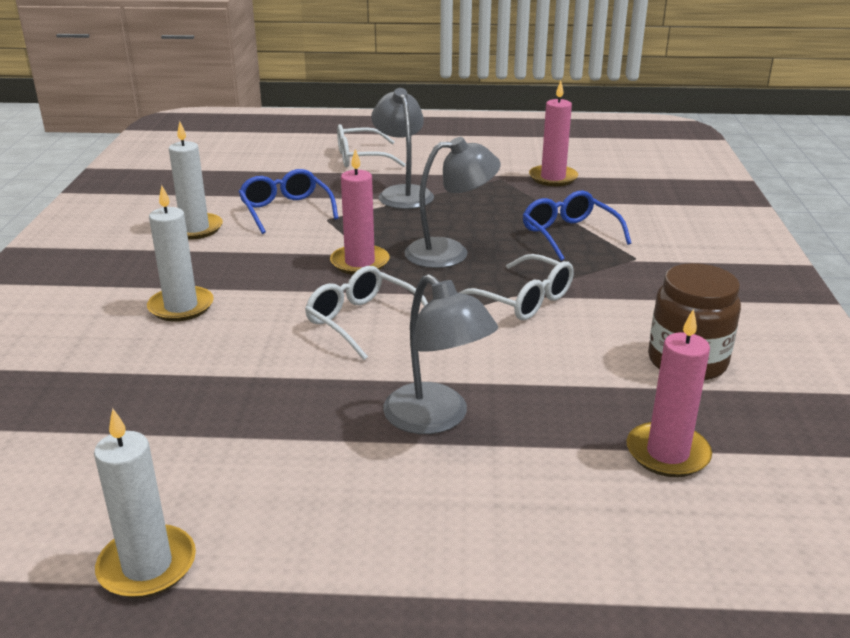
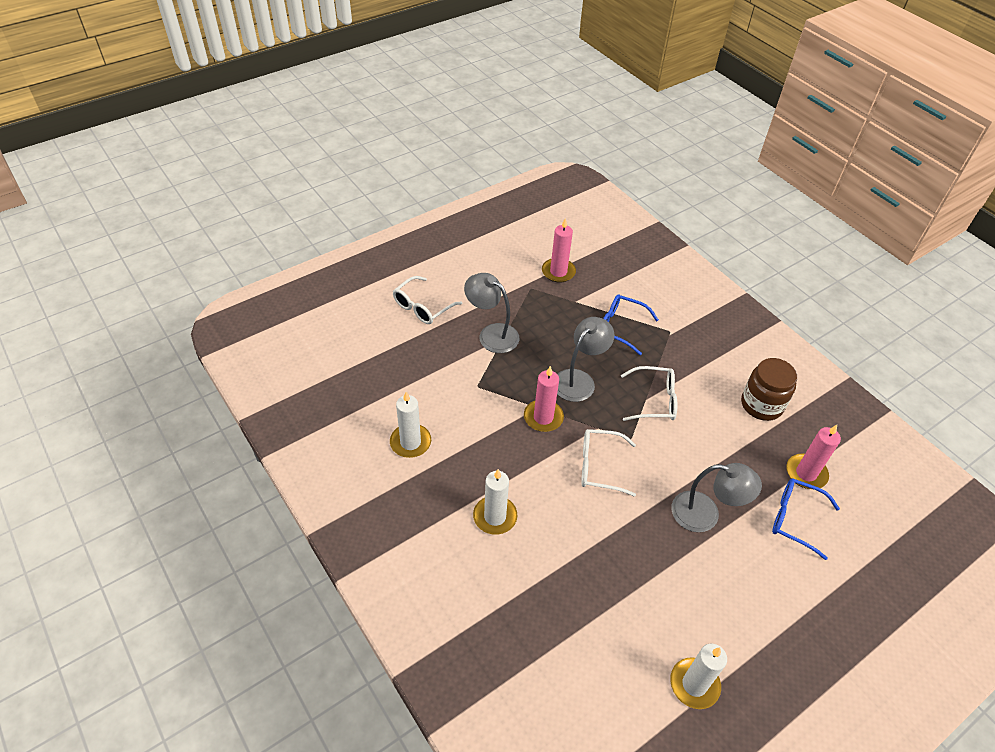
camera: 40 degrees left, 20 degrees up
(286, 210) = (443, 391): blue glasses -> blue glasses (794, 519)

